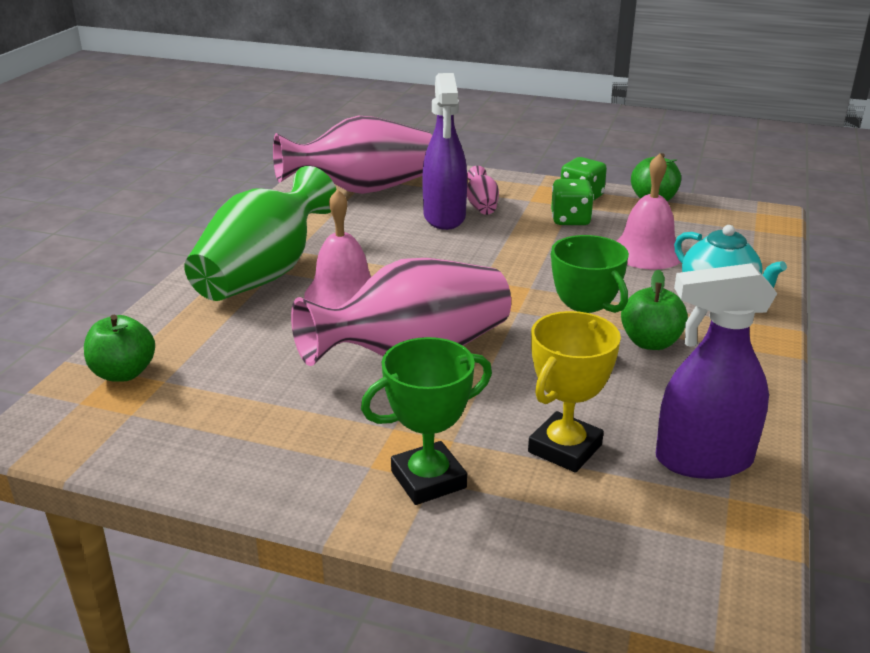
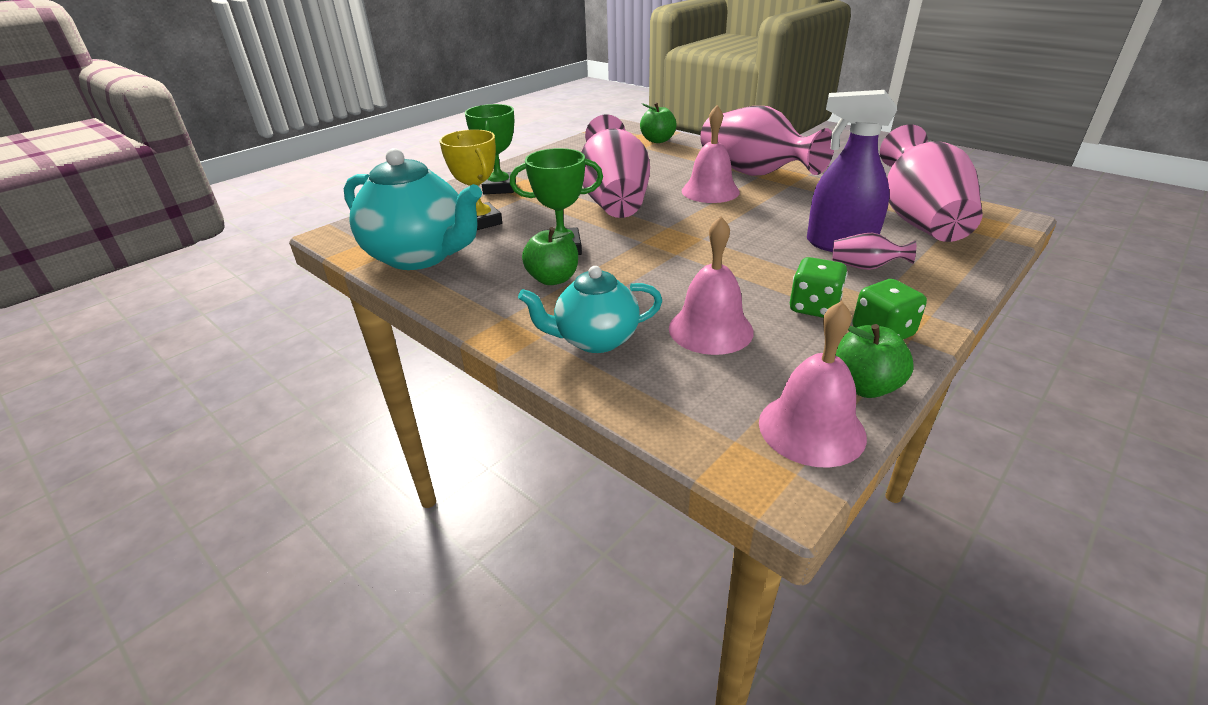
camera: 115 degrees right, 5 degrees up
(264, 274) = (754, 173): green vase -> pink vase
(703, 460) = (420, 256): purple spray bottle -> turquoise teapot
(714, 211) = (811, 428): none -> pink bell

